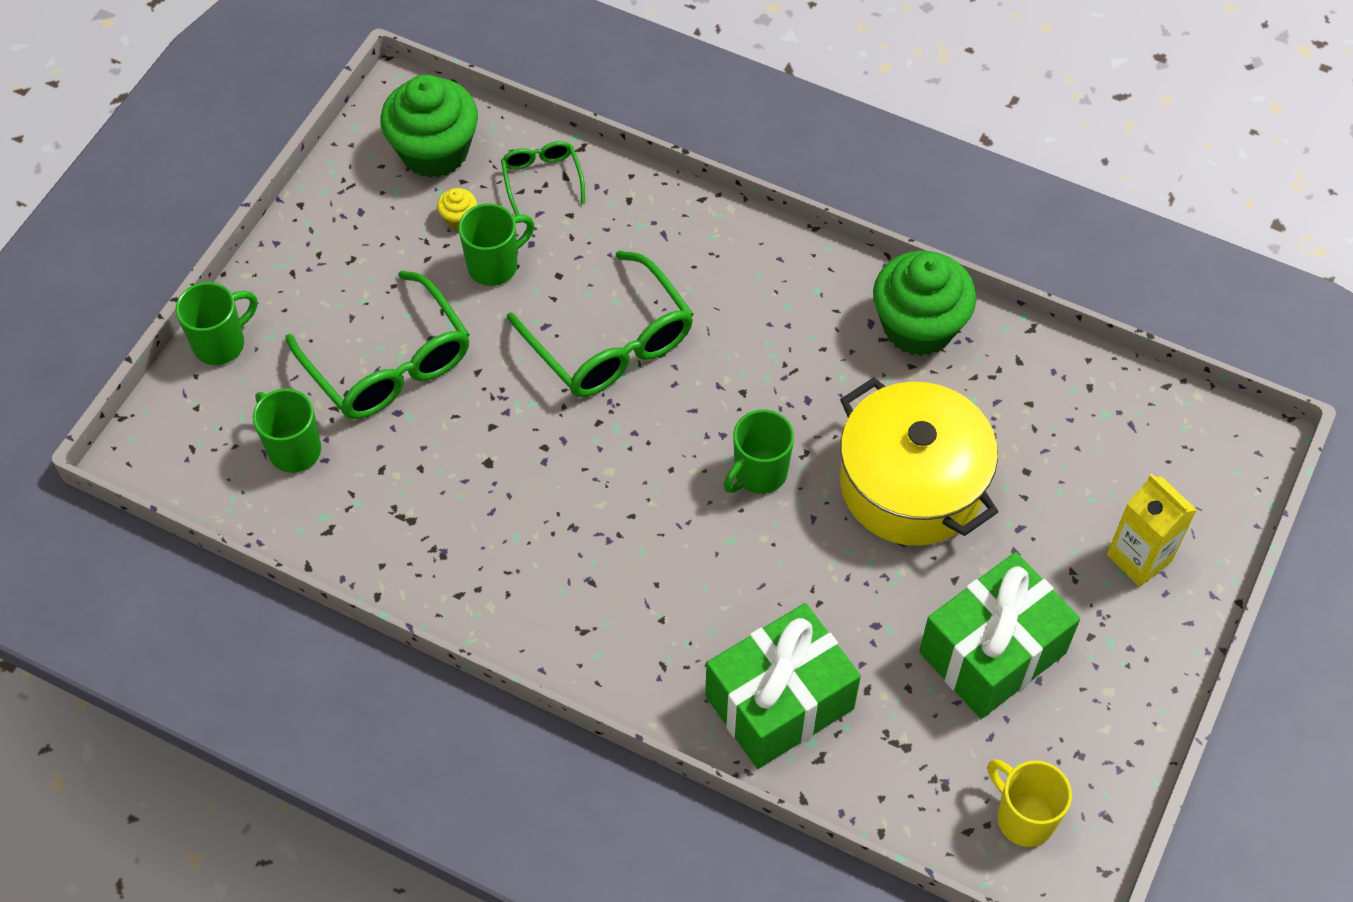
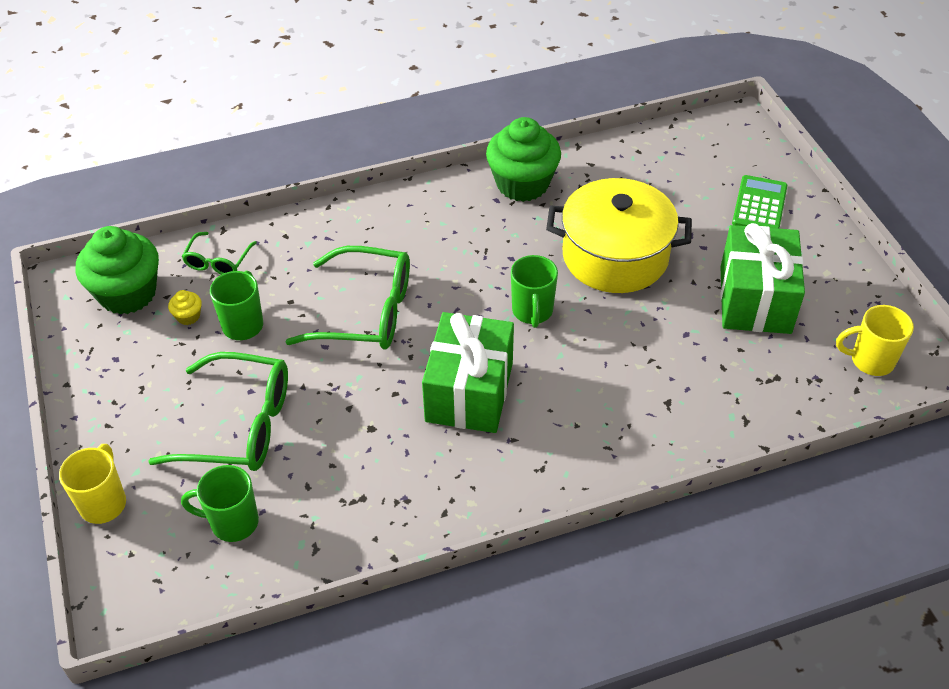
camera: 45 degrees left, 10 degrees down
(221, 343) = (104, 503): green mug -> yellow mug
(542, 179) = (218, 261): green glasses -> green glasses turned 105 degrees counterclockwise
(779, 702) = (690, 411): green gift -> green gift (469, 392)
(1139, 558) = (759, 205): yellow carton -> green calculator

